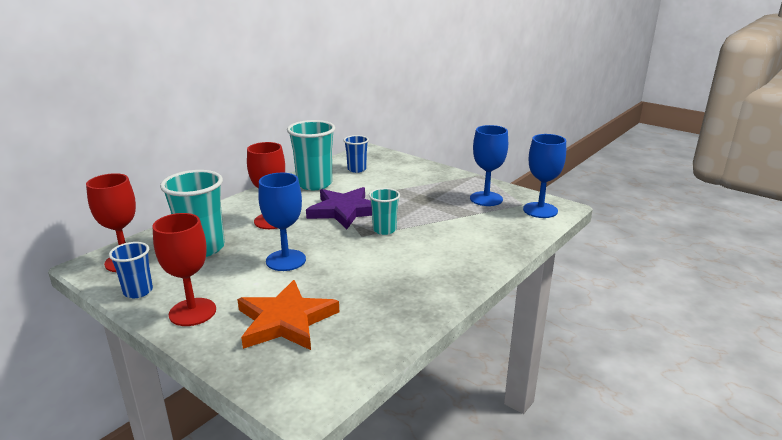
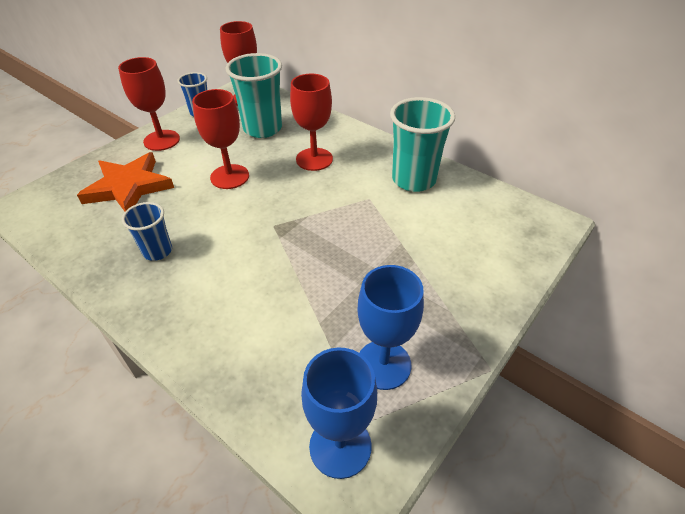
camera: 90 degrees right, 20 degrees up
(286, 260) = (229, 177): blue goblet -> red goblet
(344, 211) = (338, 208): purple star -> none
(357, 169) = (472, 213): blue cup -> blue cup (157, 251)
(384, 230) = (285, 244): turquoise cup -> none

